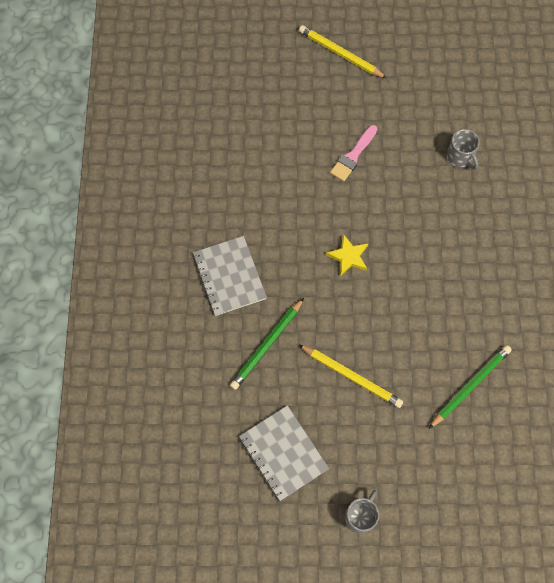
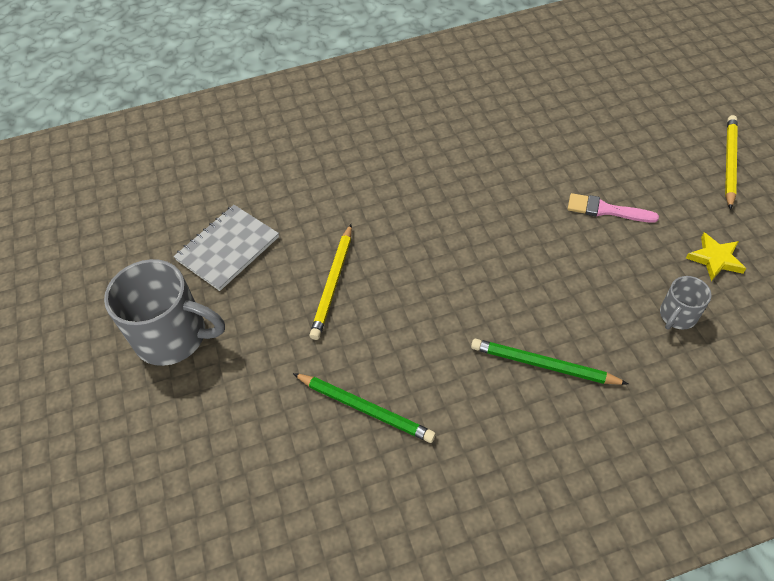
camera: 75 degrees right, 15 degrees down
(229, 276) = (403, 151): grey notebook -> none
(267, 345) = (341, 202): green pencil -> green pencil (543, 365)
(348, 256) = (476, 241): yellow star -> yellow star (715, 259)
(360, 516) = (173, 336): grey mug -> grey mug, size x1.98

